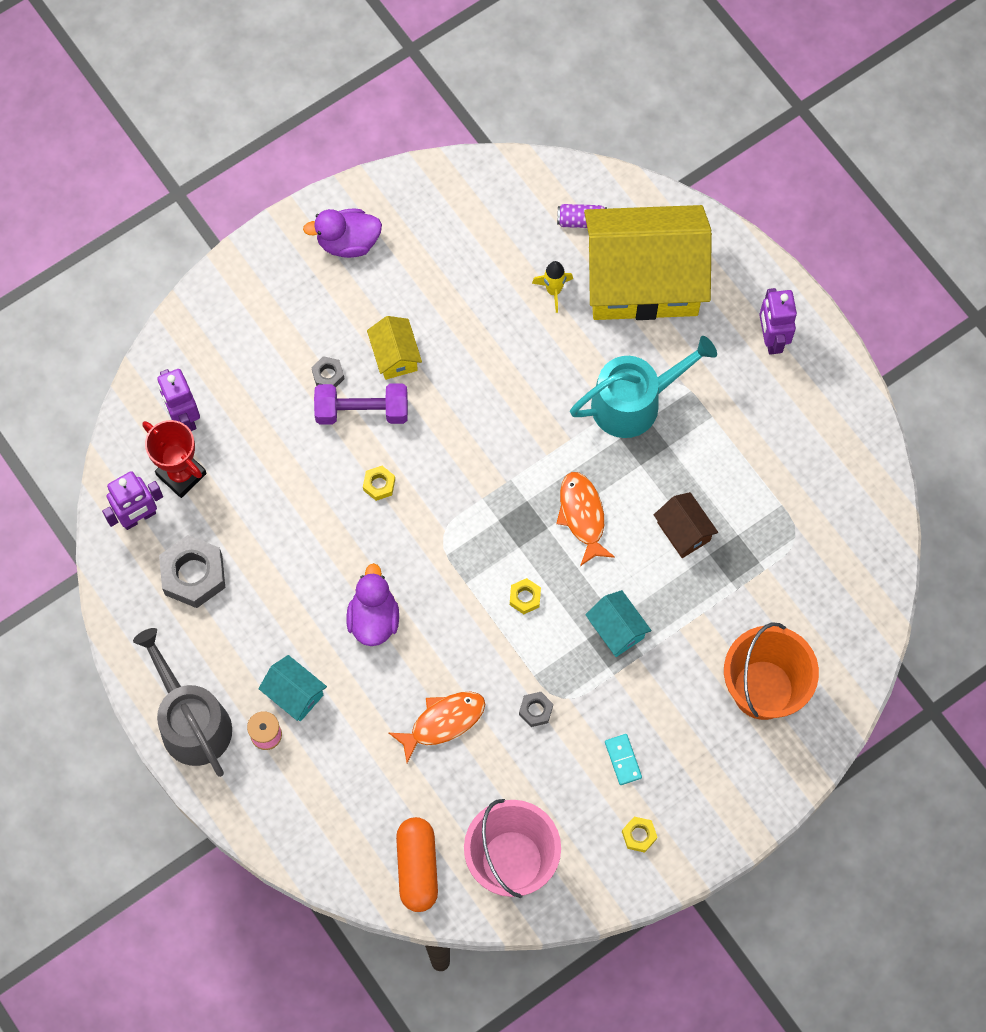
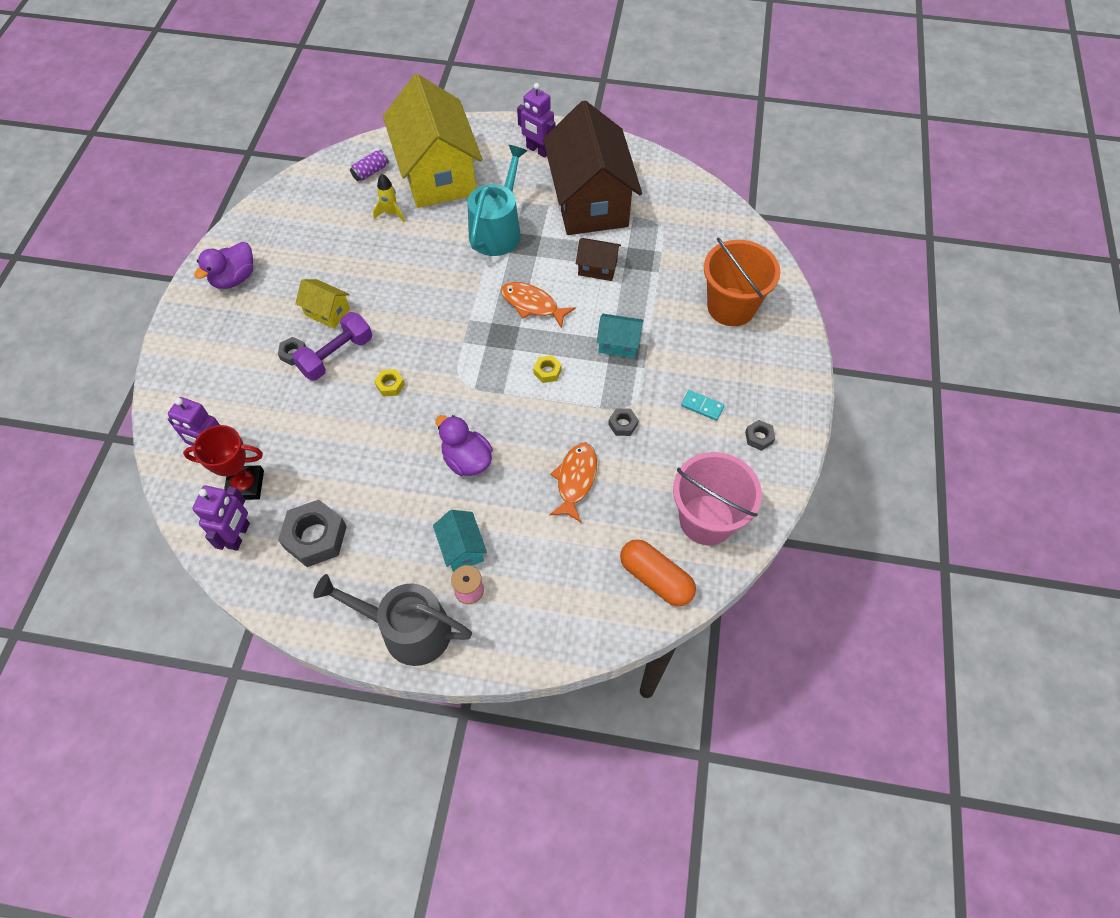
camera: 45 degrees left, 10 degrees down
(294, 694) = (462, 548): turquoise house -> turquoise house turned 75 degrees clockwise
(639, 835) = (759, 437): yellow nut -> grey nut
(643, 281) = (438, 174): yellow house -> yellow house turned 60 degrees counterclockwise
(757, 449) = (589, 202): none -> brown house

